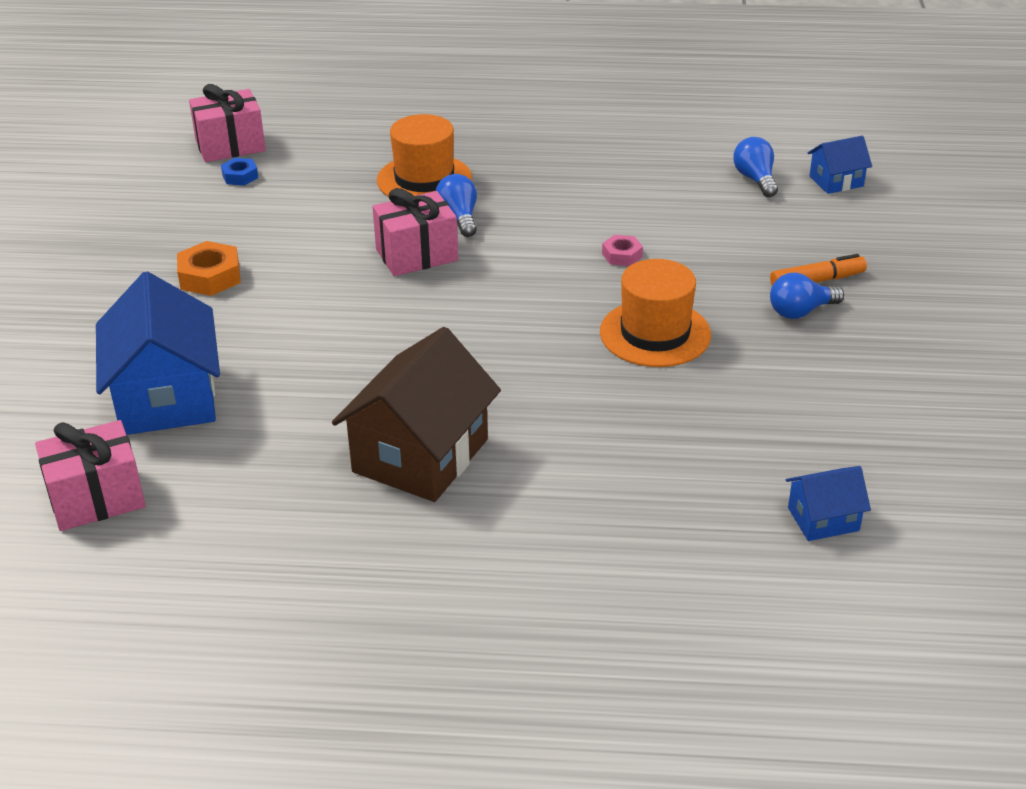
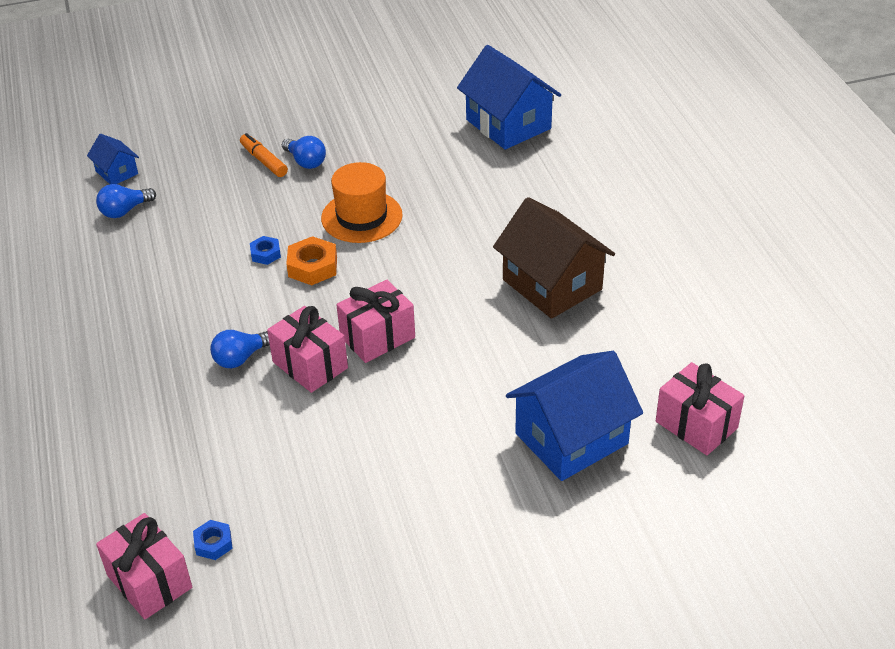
camera: 110 degrees left, 5 degrees up
(210, 276) = (399, 486): orange nut -> orange nut (312, 267)
(420, 456) = (552, 285): brown house -> brown house turned 45 degrees clockwise
(424, 179) = (180, 401): orange hat -> none
(426, 303) = (377, 337): none -> pink gift
(622, 255) = (265, 254): pink nut -> blue nut
(823, 519) = (508, 124): blue house -> blue house, size x2.02

